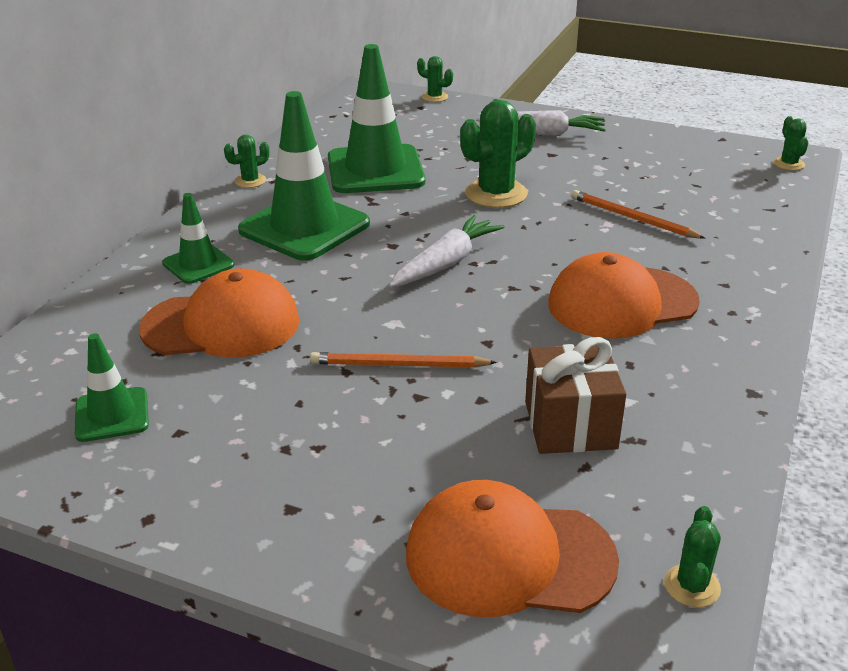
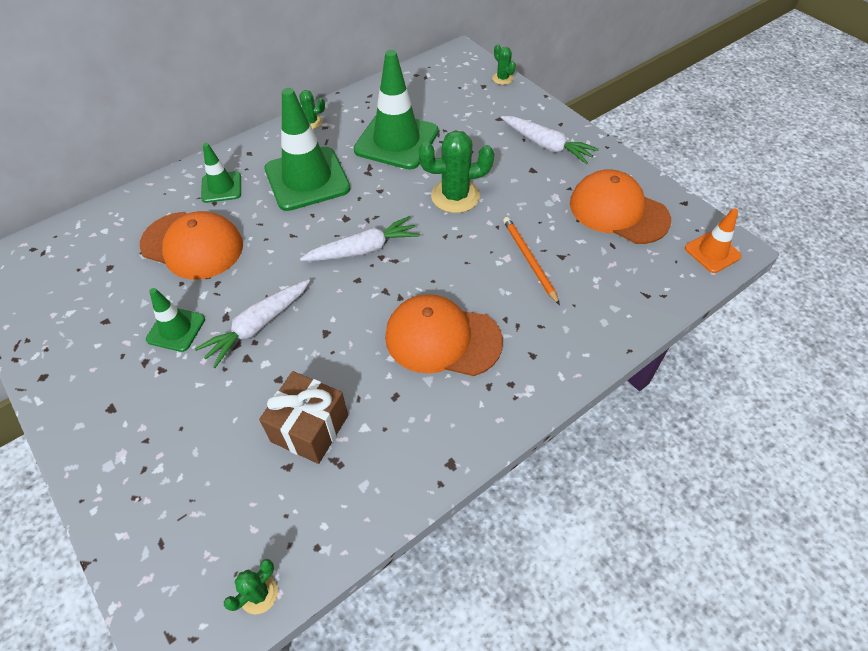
camera: 30 degrees right, 20 degrees up
(112, 415) = (85, 291): green traffic cone -> green traffic cone (176, 329)
(398, 365) = (258, 326): orange pencil -> white carrot
(509, 557) = (183, 510): orange cap -> orange cap (618, 211)
(788, 164) = (712, 252): green cactus -> orange traffic cone

